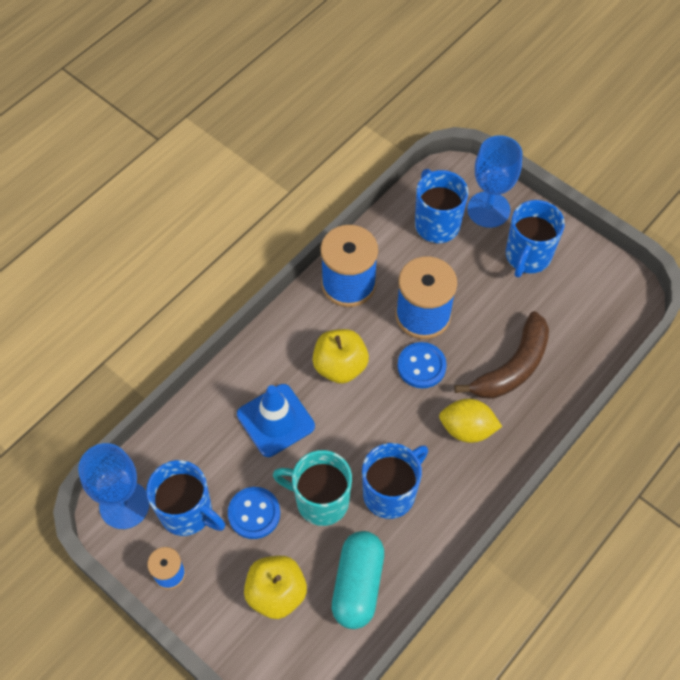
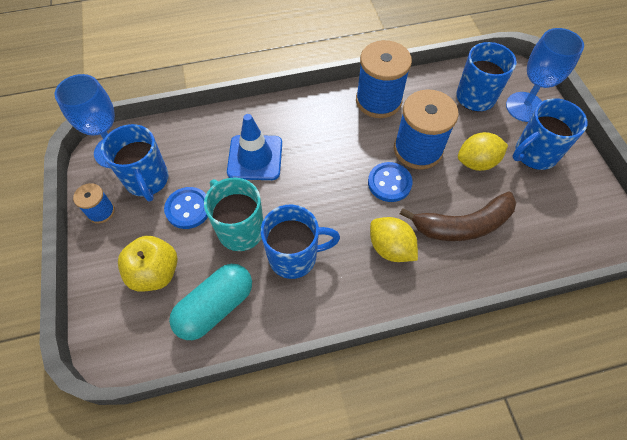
camera: 35 degrees right, 0 degrees up
(340, 366) = (329, 149): yellow apple -> none
(483, 296) = (476, 162): none -> yellow lemon

